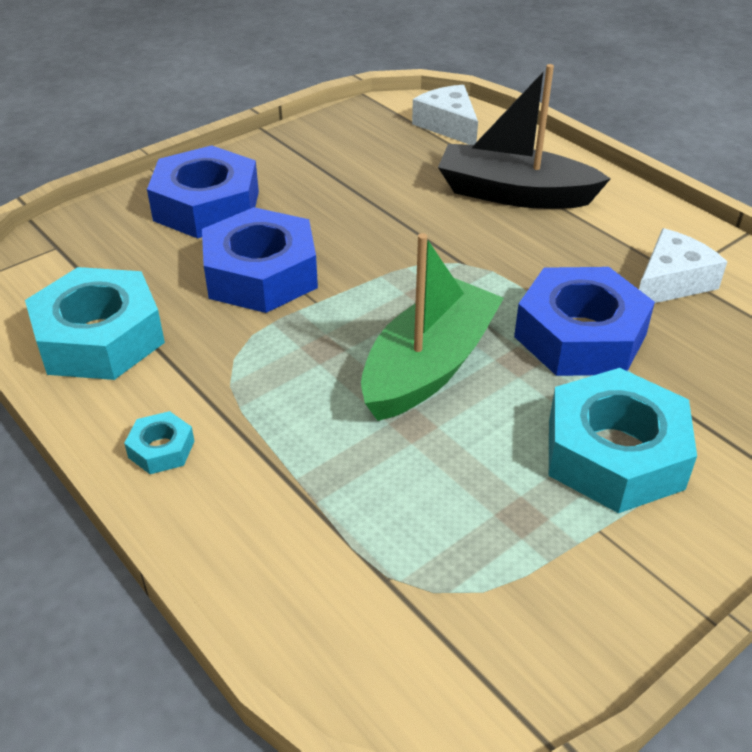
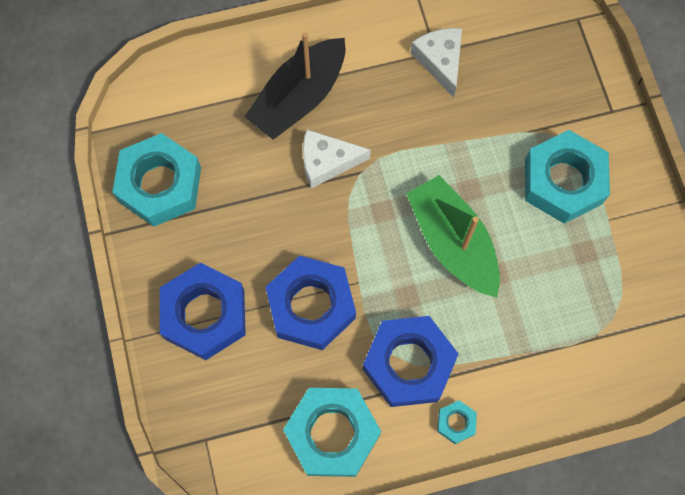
camera: 65 degrees left, 30 degrees up
(336, 141) = (160, 185): none -> turquoise nut
(448, 125) = (181, 93): white cheese -> white cheese (327, 162)
(580, 336) = (464, 143): blue nut -> blue nut (409, 364)

